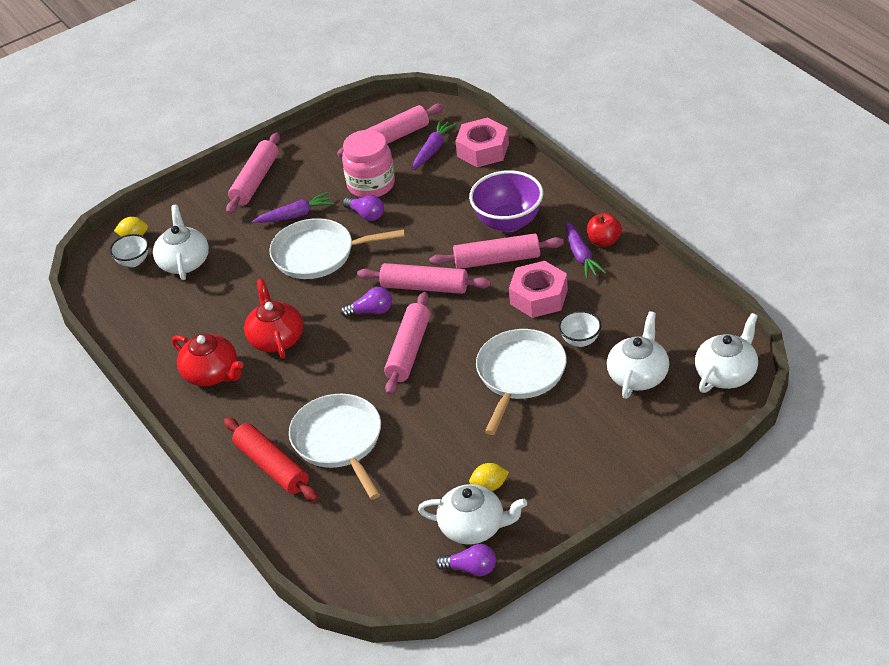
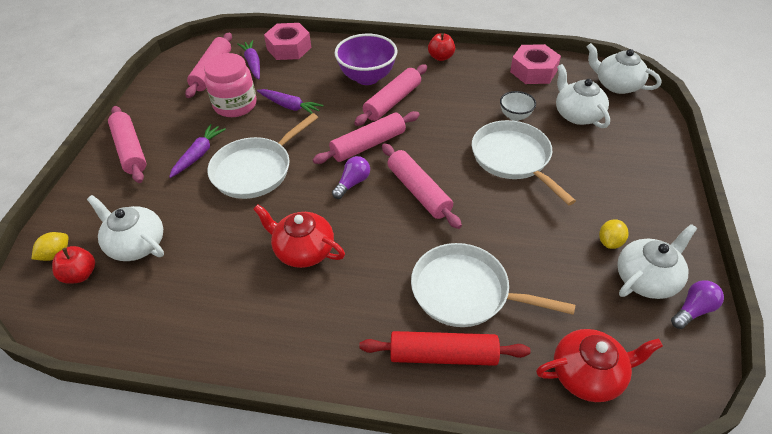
camera: 50 degrees left, 5 degrees up
(133, 262) = (80, 274): white bowl -> red apple
(212, 374) = (283, 317): red teapot -> red teapot (588, 374)
(366, 215) = (258, 125): purple light bulb -> none
(539, 297) = (451, 107): pink nut -> pink nut (533, 71)
(581, 255) = (440, 71): purple carrot -> purple carrot (290, 106)
(727, 373) = (616, 85): white teapot -> white teapot turned 45 degrees counterclockwise

